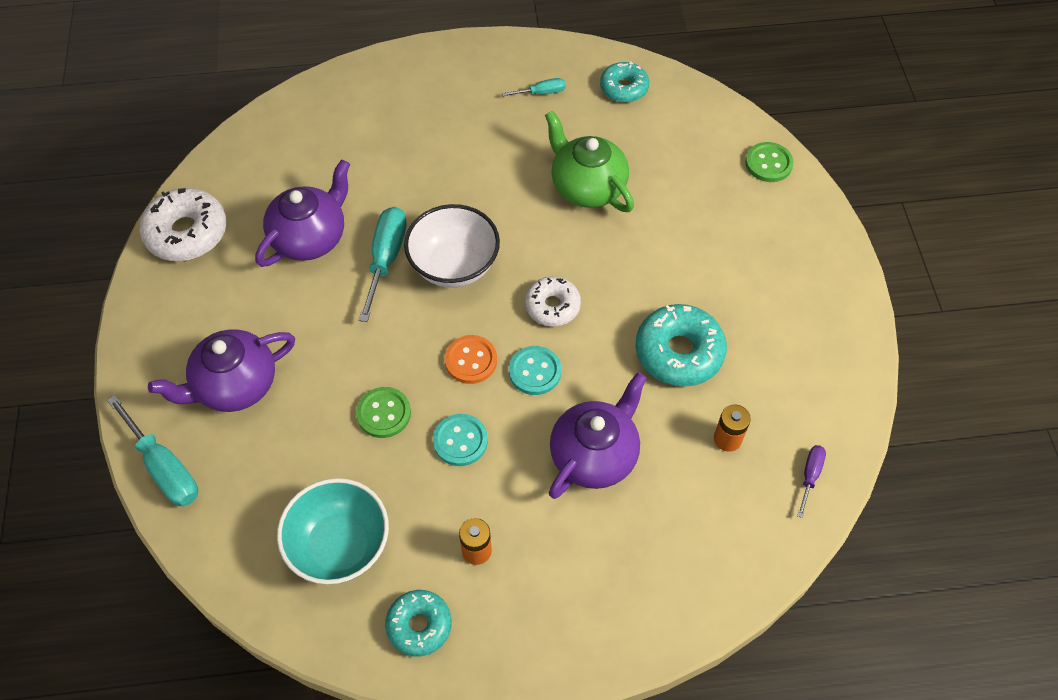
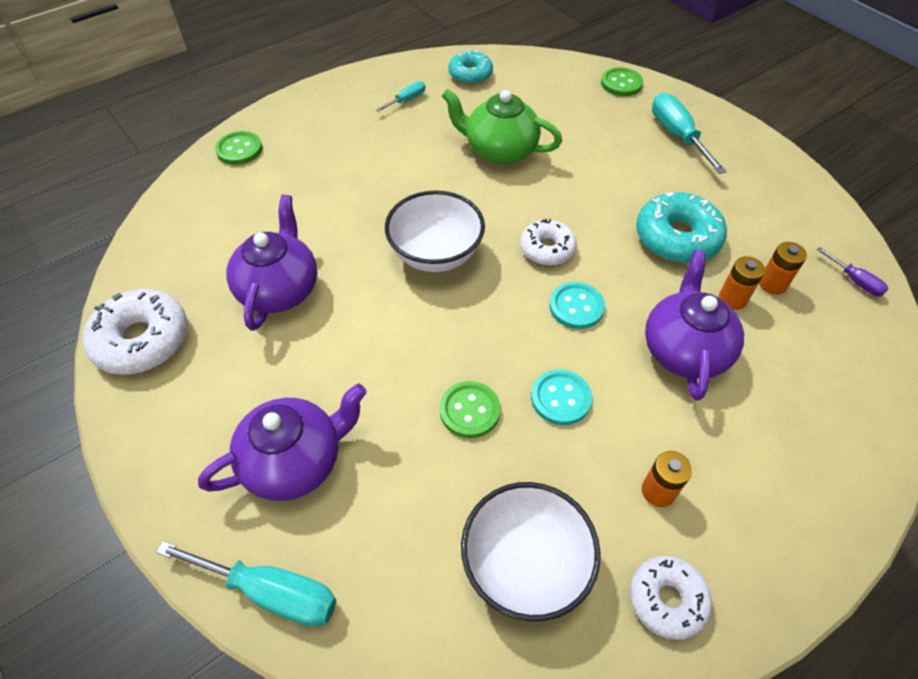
camera: 30 degrees left, 5 degrees down
(235, 385) = (295, 461): purple teapot -> purple teapot turned 150 degrees counterclockwise
(340, 546) = (525, 565): turquoise bowl -> white bowl
(360, 84) = (239, 149): none -> green button
(386, 259) = (368, 275): turquoise screwdriver -> turquoise screwdriver (677, 135)
(419, 625) = (667, 599): turquoise donut -> white donut
(471, 360) = (513, 324): orange button -> none
(678, 433) = (732, 299): none -> orange battery
(810, 476) = (855, 281): purple screwdriver -> purple screwdriver turned 150 degrees clockwise

